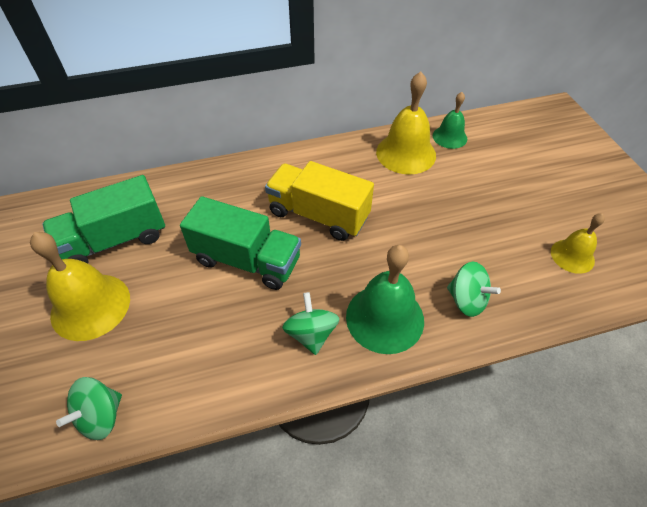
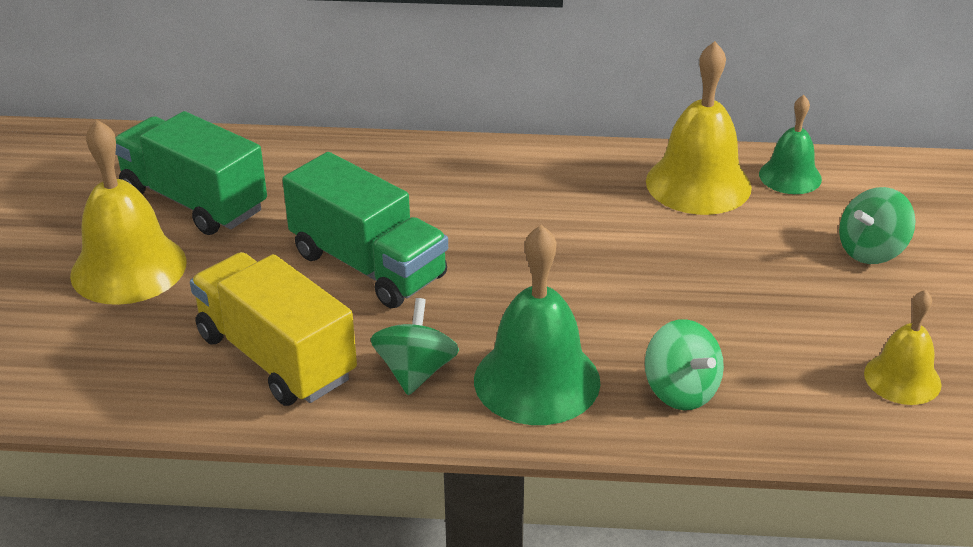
camera: 20 degrees right, 15 degrees down
(101, 416) = (89, 387): green spinning top -> green spinning top (871, 251)
(115, 240) = (194, 201): green truck -> green truck turned 45 degrees clockwise
(318, 215) = (507, 234): yellow truck -> yellow truck (276, 357)

